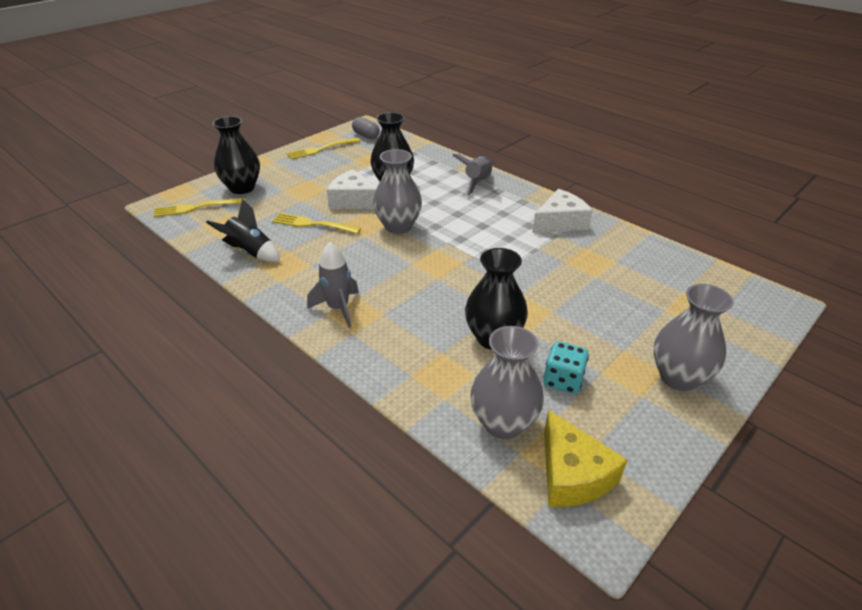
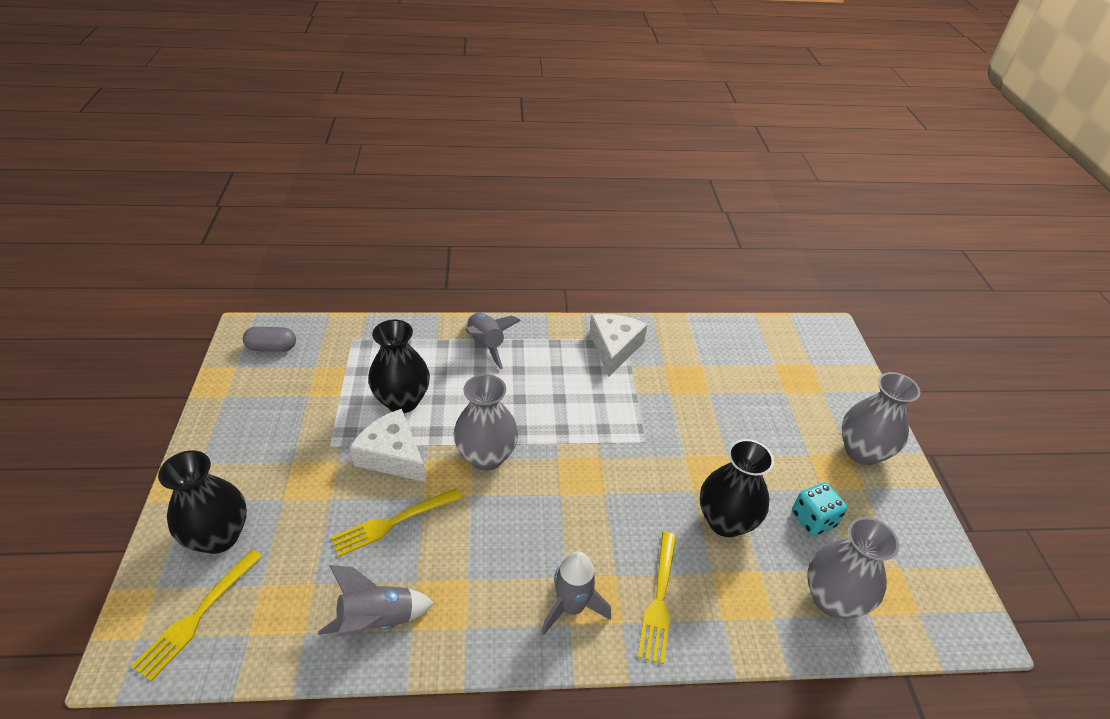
camera: 50 degrees left, 5 degrees up
(250, 252) = (377, 620): black rocket -> grey rocket
(321, 149) = (241, 403): yellow fork -> yellow fork (659, 599)
(353, 201) = (392, 455): white cheese -> white cheese turned 60 degrees clockwise
(572, 474) = (914, 599): yellow cheese -> none

